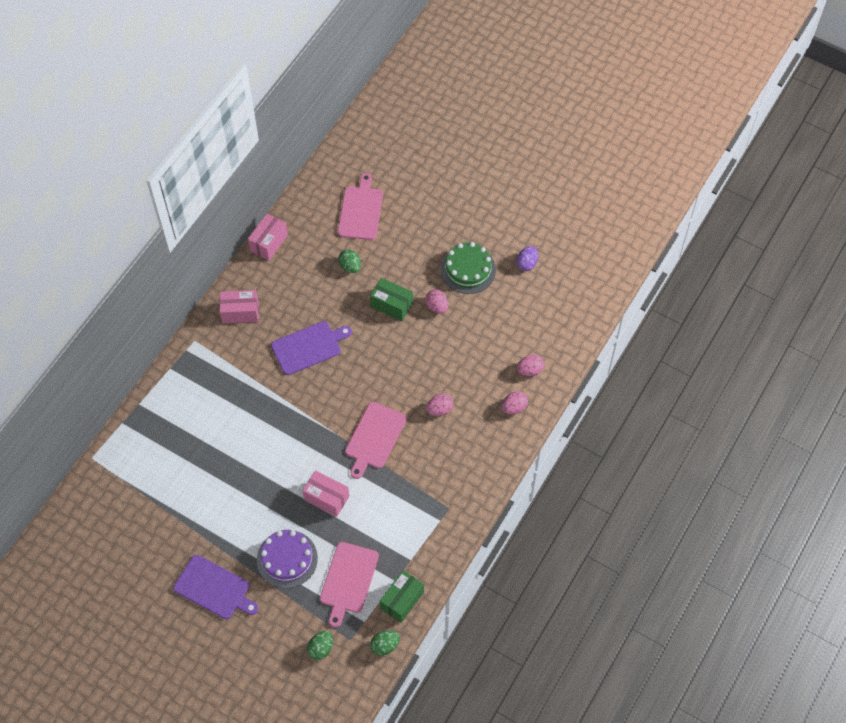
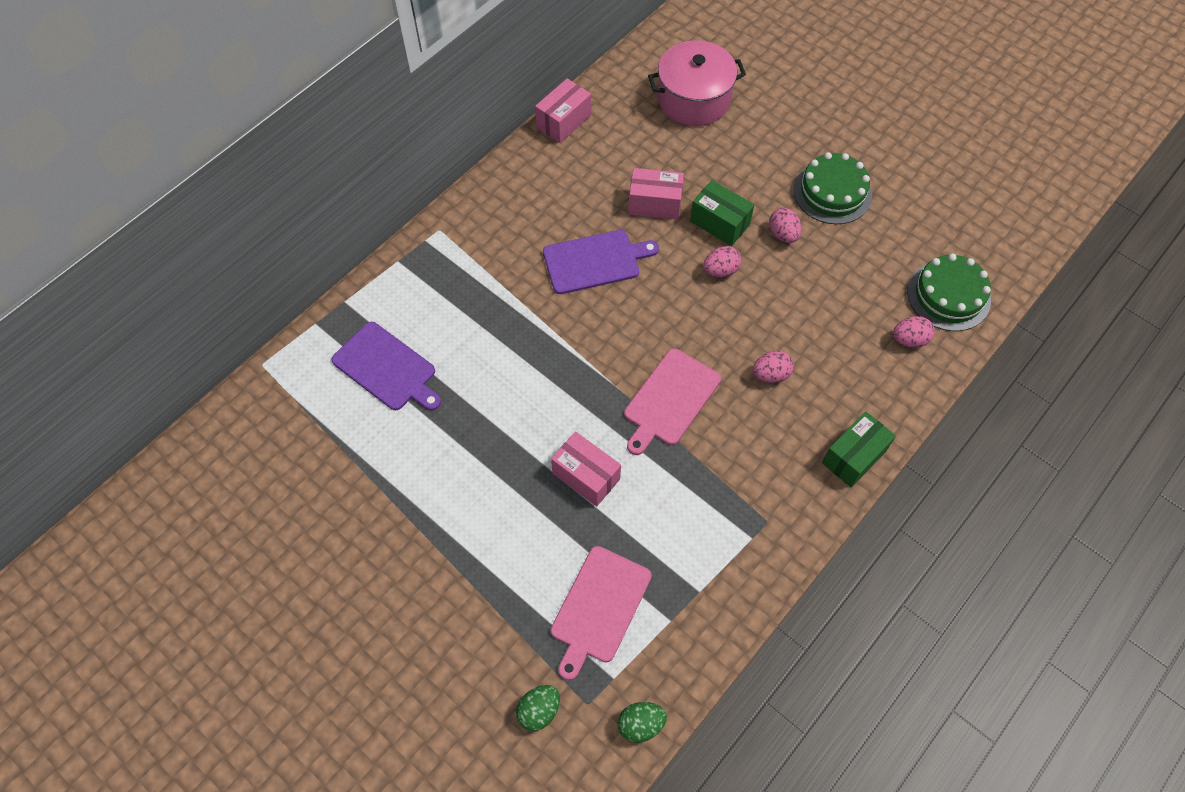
camera: 10 degrees right, 0 degrees up
(214, 588) = (394, 585): purple cutting board -> purple cutting board (387, 368)
(240, 312) = (509, 202): pink box -> pink box (655, 204)
(287, 559) = (511, 558): purple cake -> none
(350, 266) = (669, 166): green egg -> none
(361, 211) = (694, 99): pink cutting board -> pink pot
(402, 600) = (677, 654): green box -> green box (854, 457)
(514, 407) = (881, 389): pink egg -> pink egg (720, 270)
(527, 263) = (916, 196): purple egg -> none
(554, 334) = (948, 295): none -> green cake

